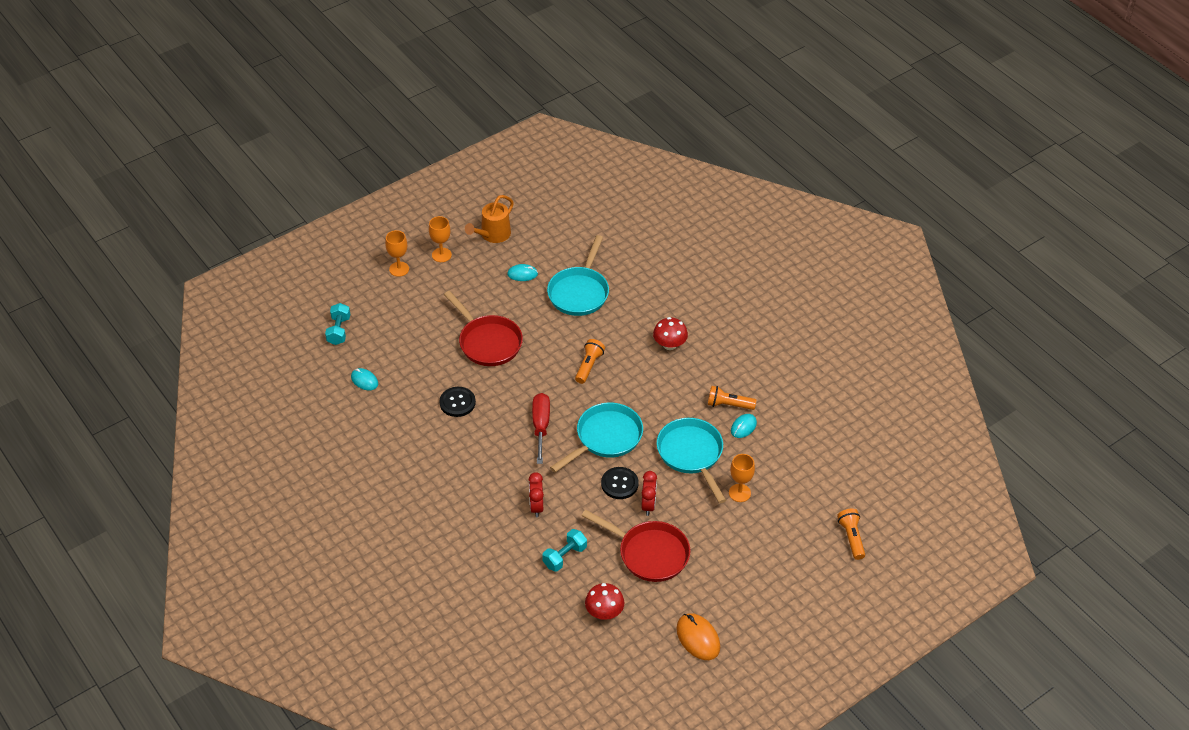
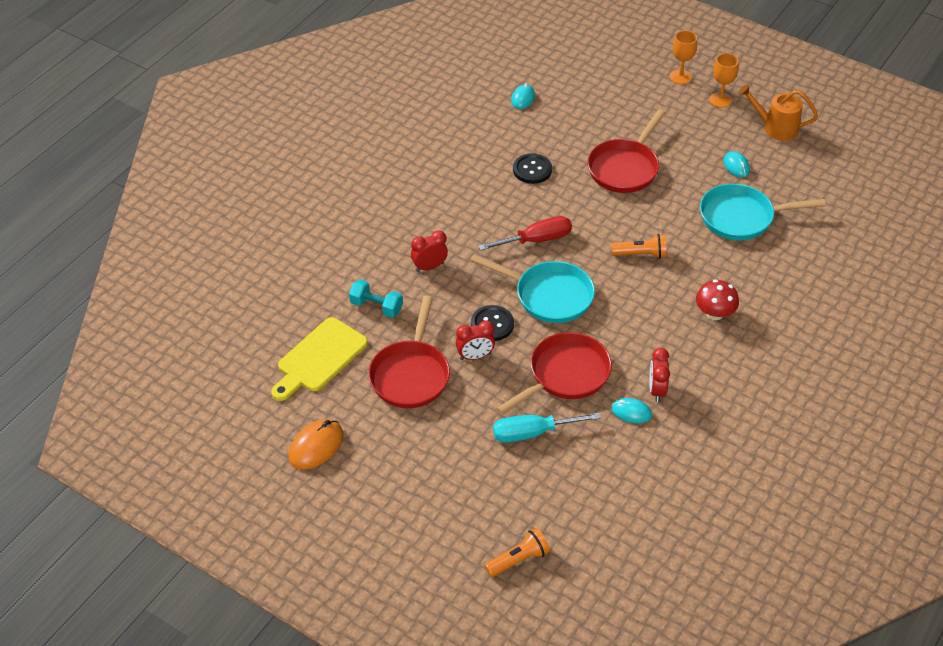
camera: 70 degrees right, 0 degrees up
(339, 331) = (574, 62): turquoise dumbbell -> none
(604, 612) = (319, 358): red mushroom -> yellow cutting board
(691, 454) = (565, 375): turquoise pan -> red pan
(729, 405) = (656, 390): orange flashlight -> red clock
(739, 493) = (532, 433): orange goblet -> turquoise screwdriver

